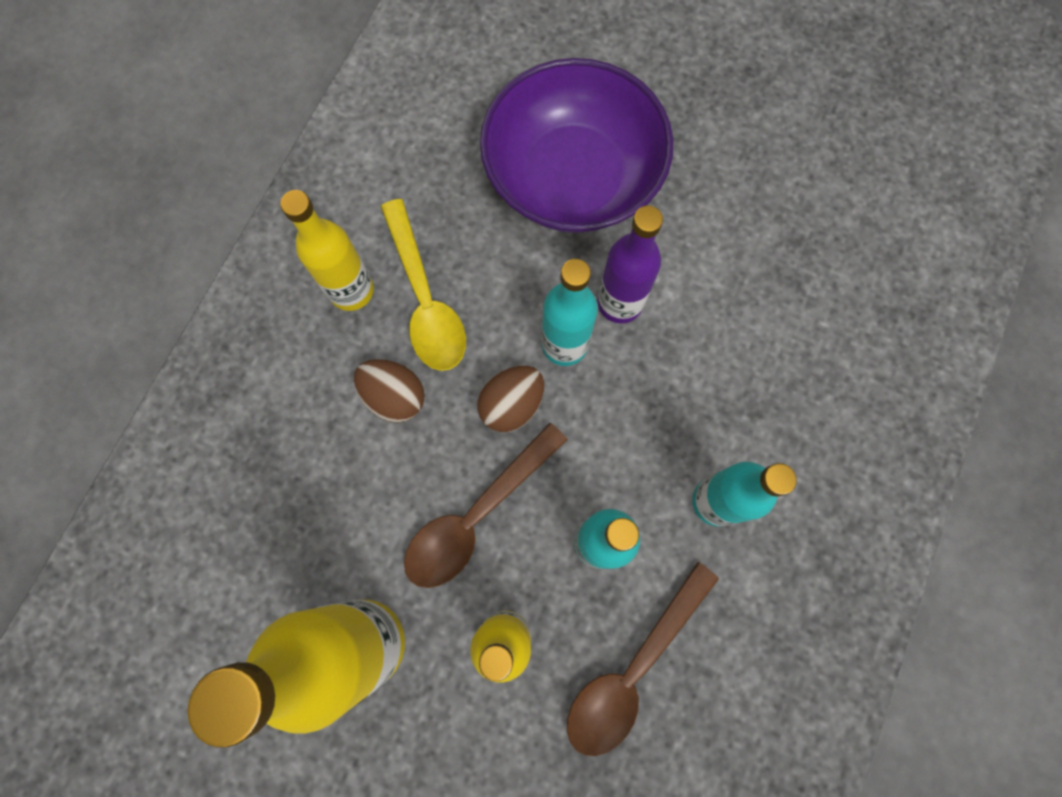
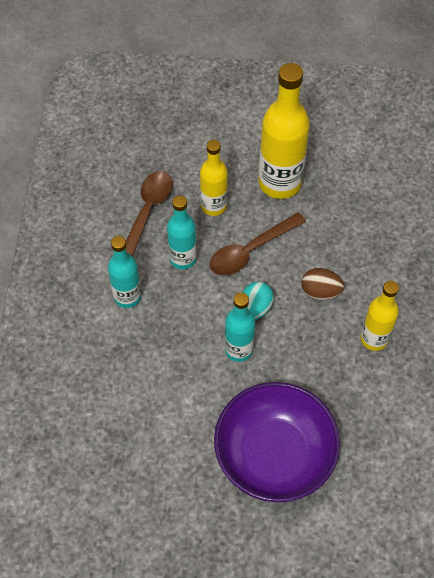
camera: 160 degrees right, 15 degrees down
(425, 300) = (329, 348): yellow spoon -> none
(476, 516) = (250, 251): brown spoon -> brown spoon turned 150 degrees counterclockwise
(512, 404) = (255, 308): brown egg -> turquoise egg
(620, 303) = (215, 384): purple bottle -> none

